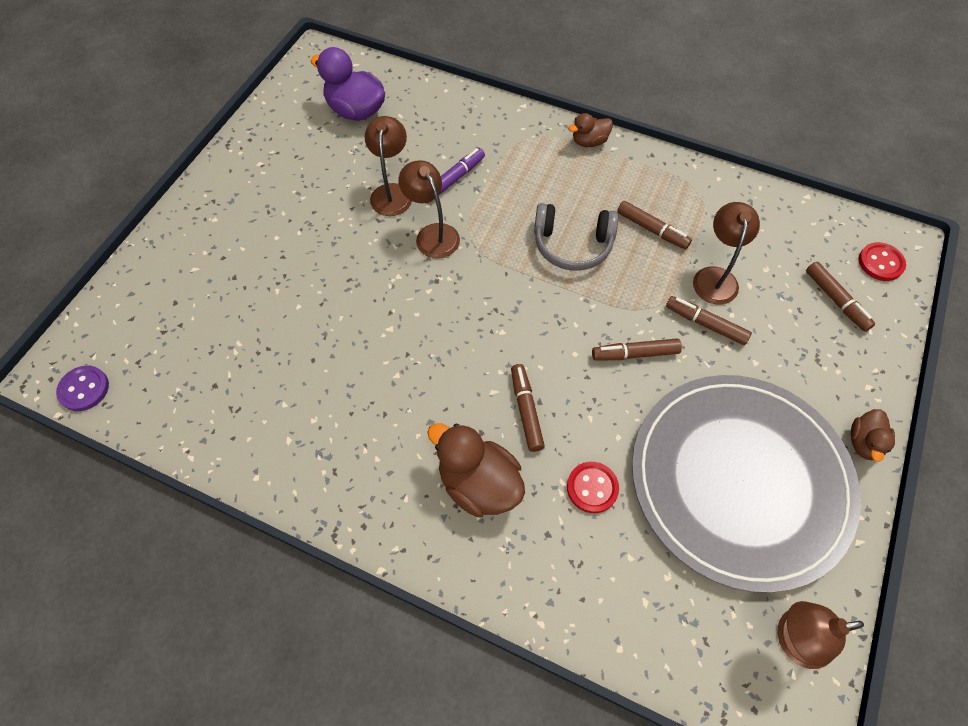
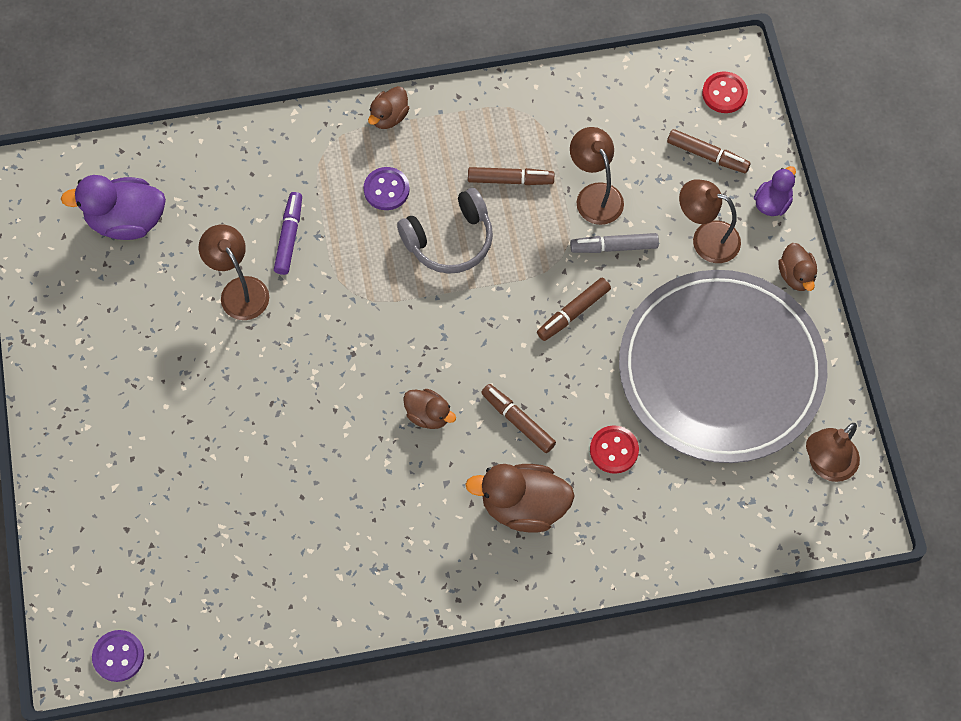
camera: 35 degrees left, 5 degrees up
(432, 234) = (313, 309): brown lamp -> brown lamp (706, 238)
(457, 360) = (428, 415): none -> brown duck
(550, 186) = (386, 189): none -> purple button
(705, 324) = (614, 247): brown marker -> grey marker
(875, 369) = (772, 203): none -> purple duck

